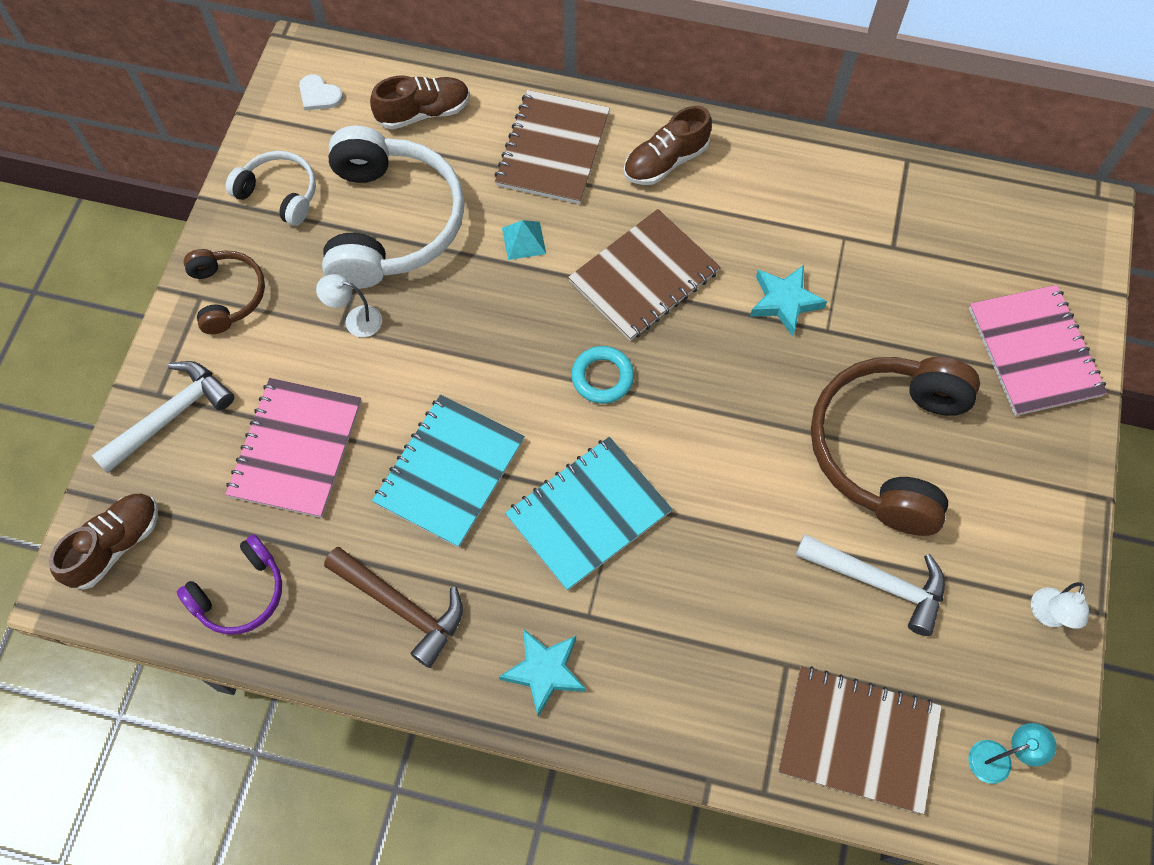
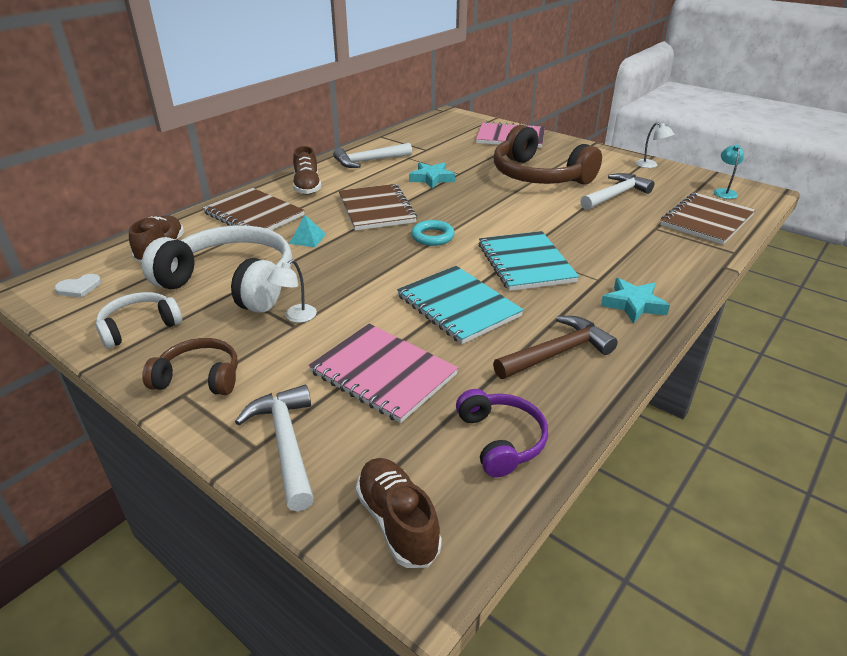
camera: 65 degrees left, 30 degrees down
(797, 192) = (369, 161): none -> white hammer

